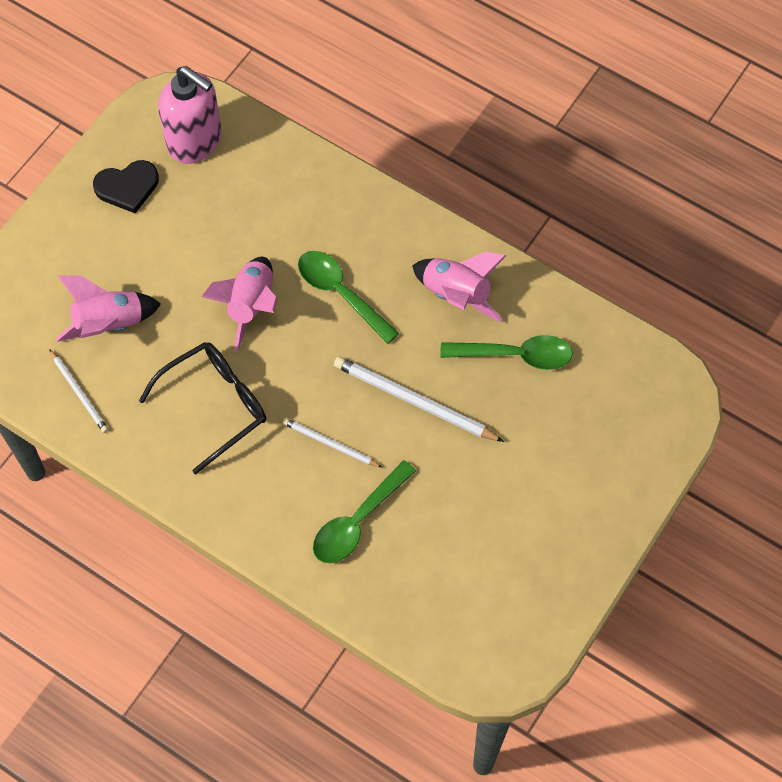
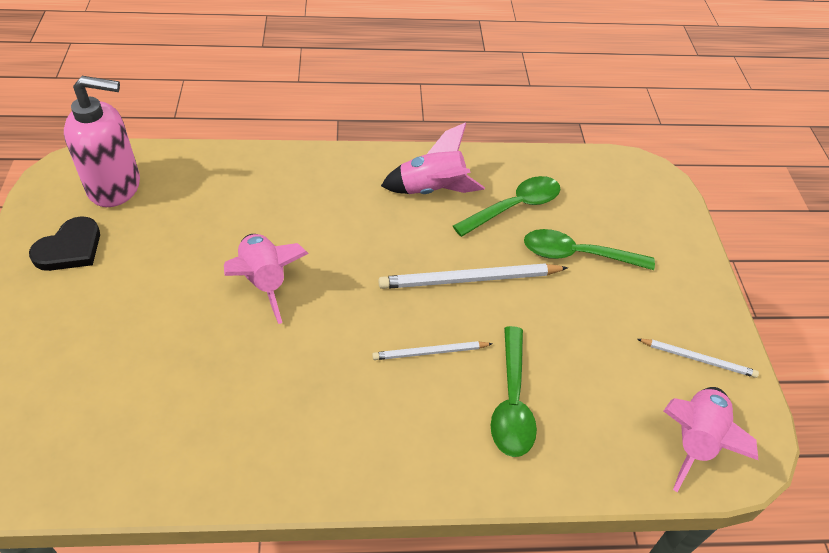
camera: 40 degrees left, 15 degrees down
(79, 393) = (138, 452): white pencil -> white pencil (698, 359)
(109, 324) = (129, 370): pink rocket -> pink rocket (694, 441)
(215, 405) = (295, 381): black glasses -> none
(341, 293) = (338, 234): green spoon -> green spoon (577, 255)

